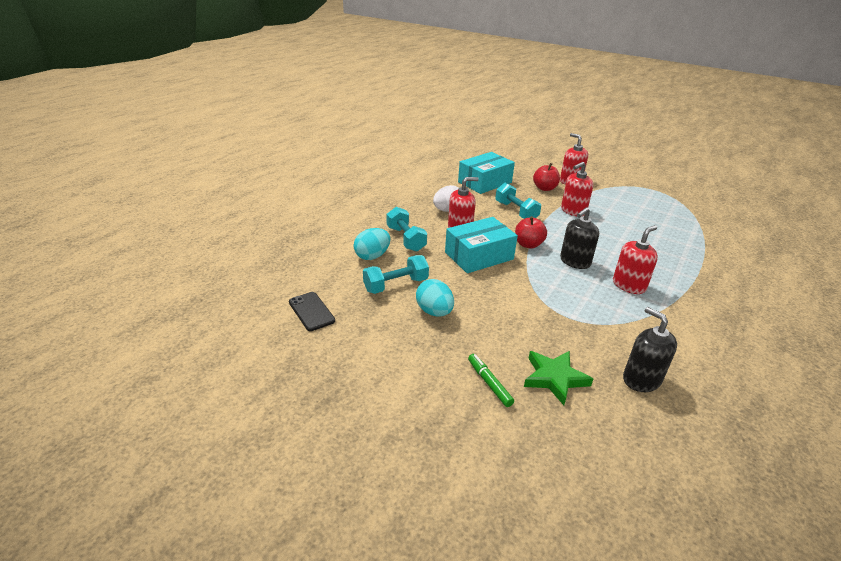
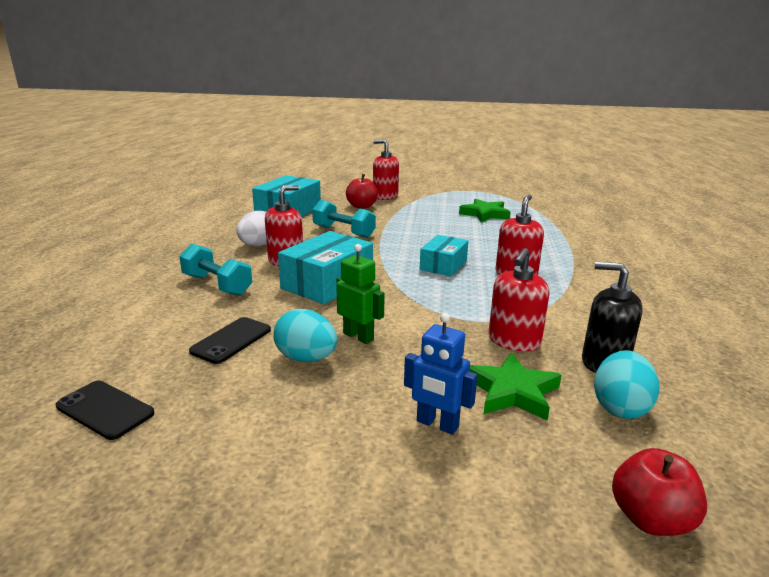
camera: 25 degrees left, 10 degrees down
(372, 256) = (177, 314): turquoise egg -> turquoise egg (620, 407)
(396, 285) = (231, 340): turquoise dumbbell -> black phone
(476, 305) = (358, 336): none -> green robot
(489, 383) = (437, 424): green marker -> blue robot
(528, 244) = (380, 260): red apple -> red apple (650, 519)
(573, 211) = (407, 220): red soap dispenser -> red soap dispenser (514, 341)
(575, 261) = (443, 265): black soap dispenser -> turquoise box
(646, 218) = (485, 214): none -> green star

